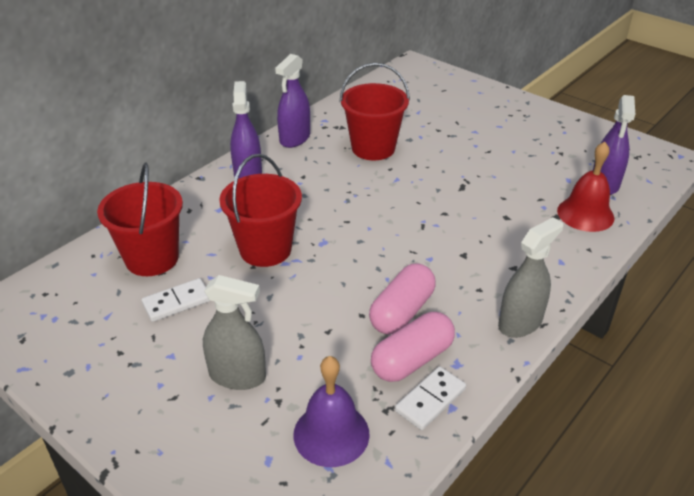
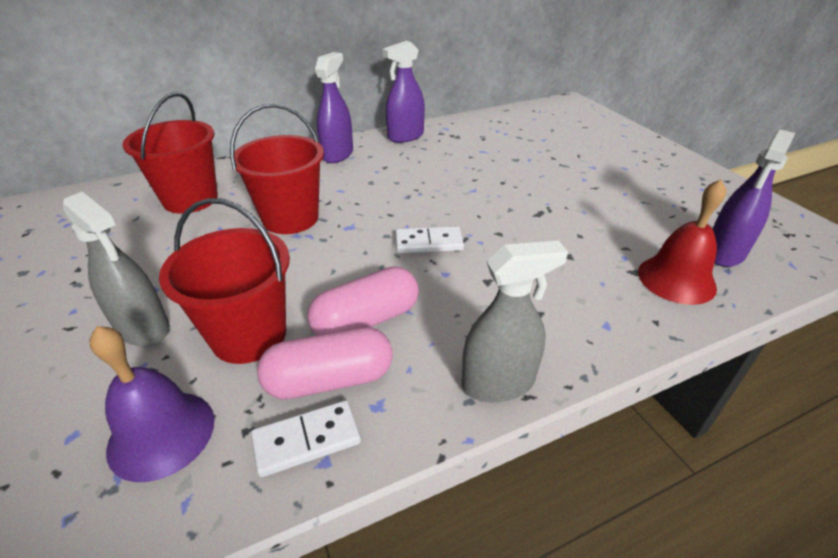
camera: 25 degrees right, 0 degrees up
(177, 302) = (169, 241): white domino -> white domino (428, 243)
(373, 148) = (472, 159): red bucket -> red bucket (249, 335)

